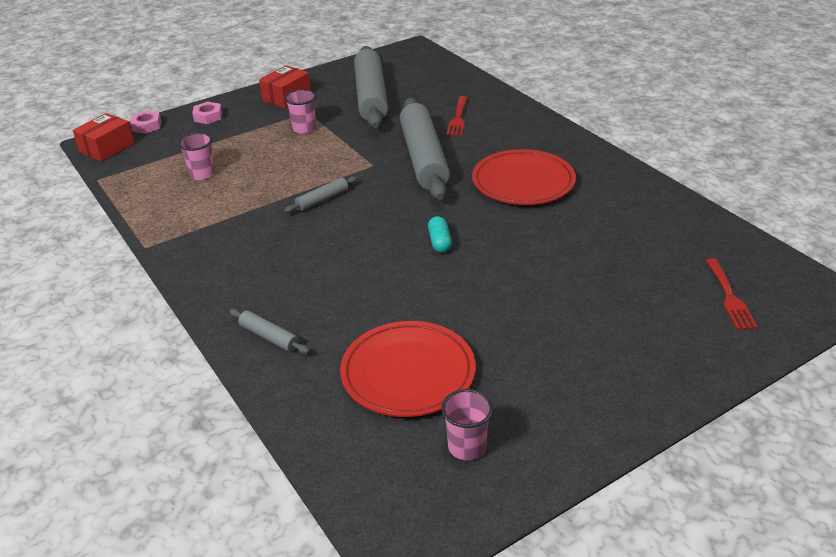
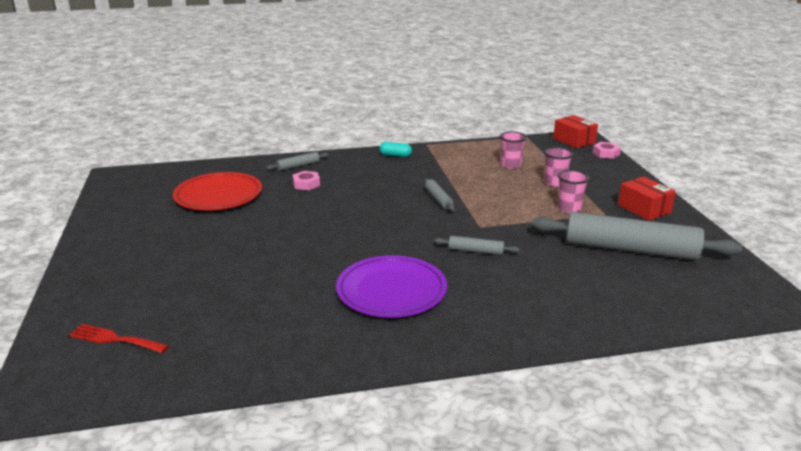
camera: 110 degrees right, 10 degrees down
(208, 117) = (614, 174): pink nut -> pink nut (306, 184)
(423, 158) = (476, 251): grey rolling pin -> grey rolling pin, size x0.43
(439, 242) = (337, 231): turquoise capsule -> turquoise capsule (395, 155)
(458, 119) = (551, 287): red fork -> none
(467, 447) = (144, 200): pink cup -> pink cup (555, 182)
(523, 182) = (391, 291): red plate -> purple plate

